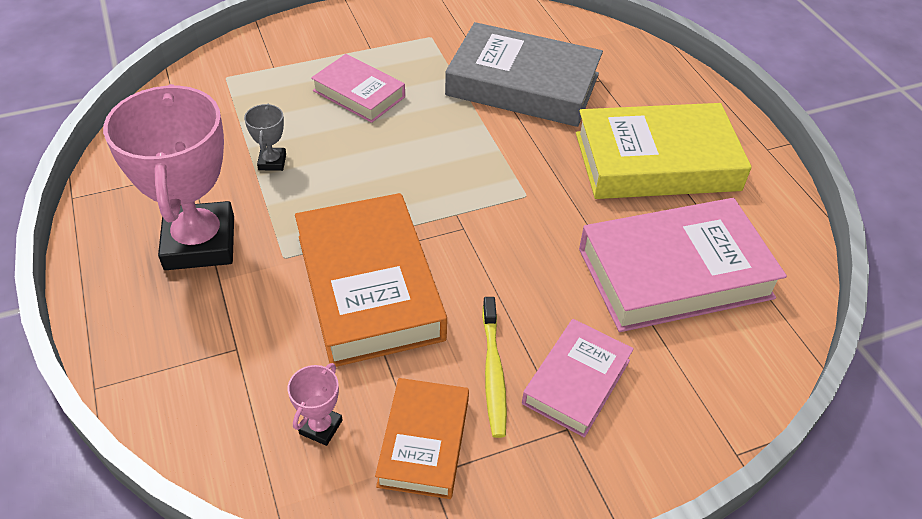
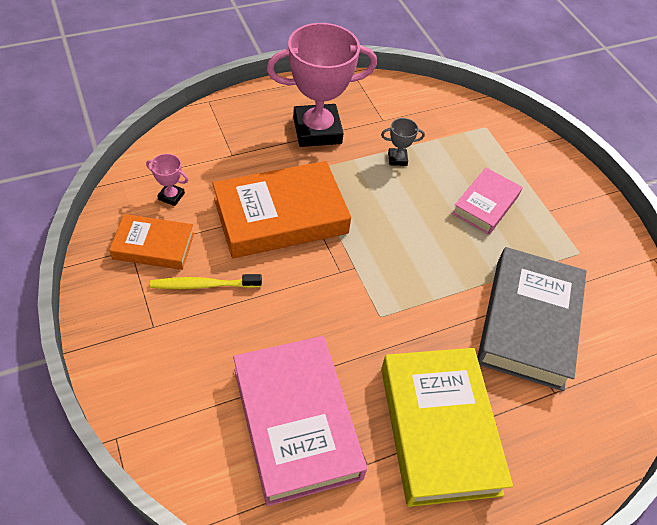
camera: 85 degrees right, 5 degrees up
(576, 382) = (191, 336): pink book -> none

